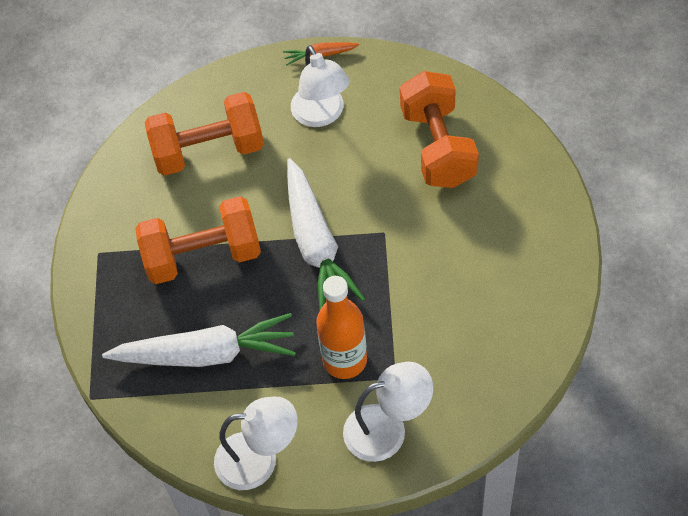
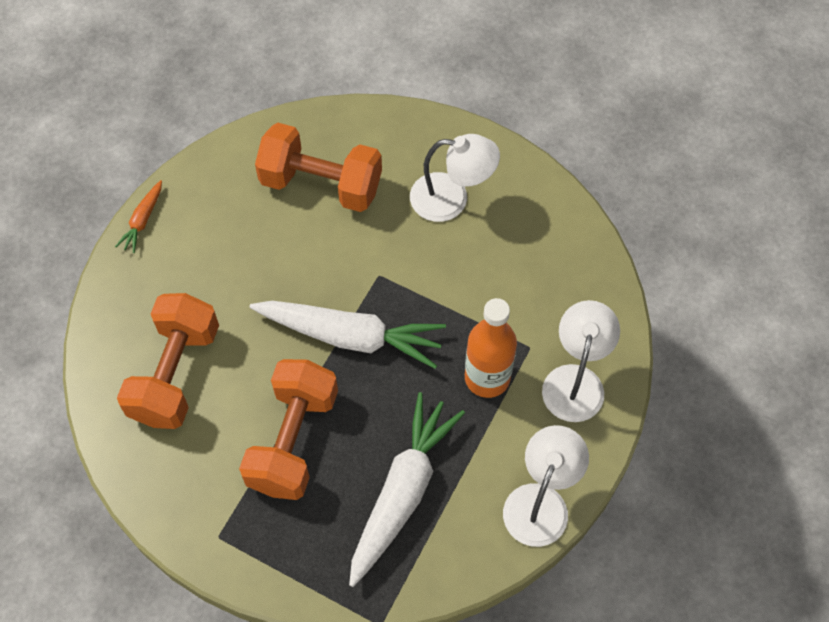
camera: 65 degrees left, 5 degrees up
(322, 115) = (212, 255): white lamp -> white lamp (451, 199)

